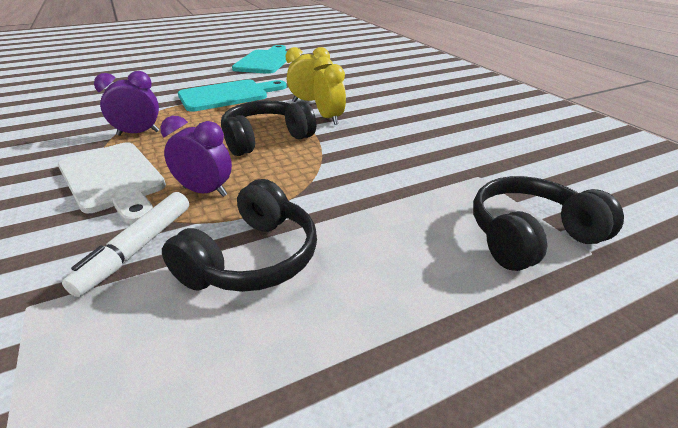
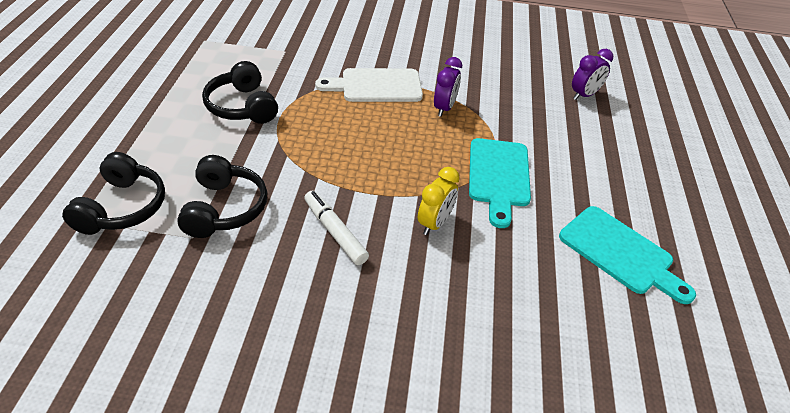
camera: 120 degrees right, 10 degrees up
(138, 248) = (293, 80): white marker -> white marker (335, 232)
(205, 191) = (323, 111): purple clock -> purple clock (584, 95)
(266, 139) = (373, 161): black headphones -> black headphones (224, 208)
(329, 118) = (378, 215): yellow clock -> none

